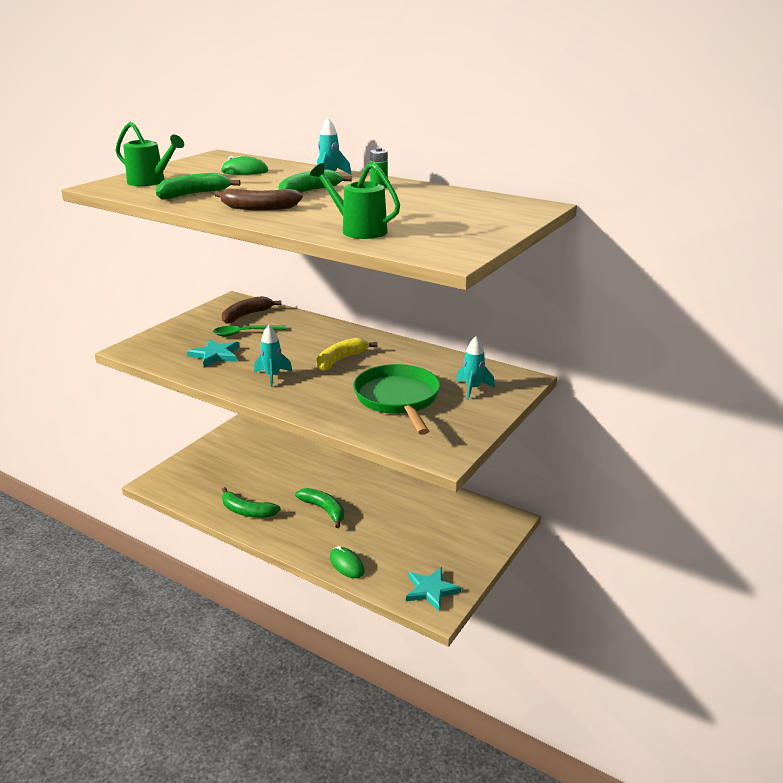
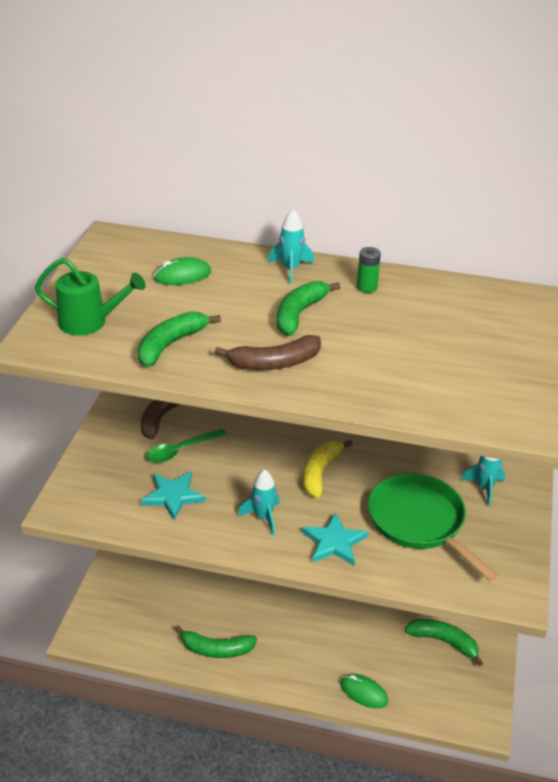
camera: 20 degrees left, 10 degrees up
(324, 510) = (300, 625): green banana -> green banana (444, 642)
(358, 230) = (423, 393): green watering can -> none
(431, 590) = (463, 701): turquoise star -> turquoise star (334, 542)

